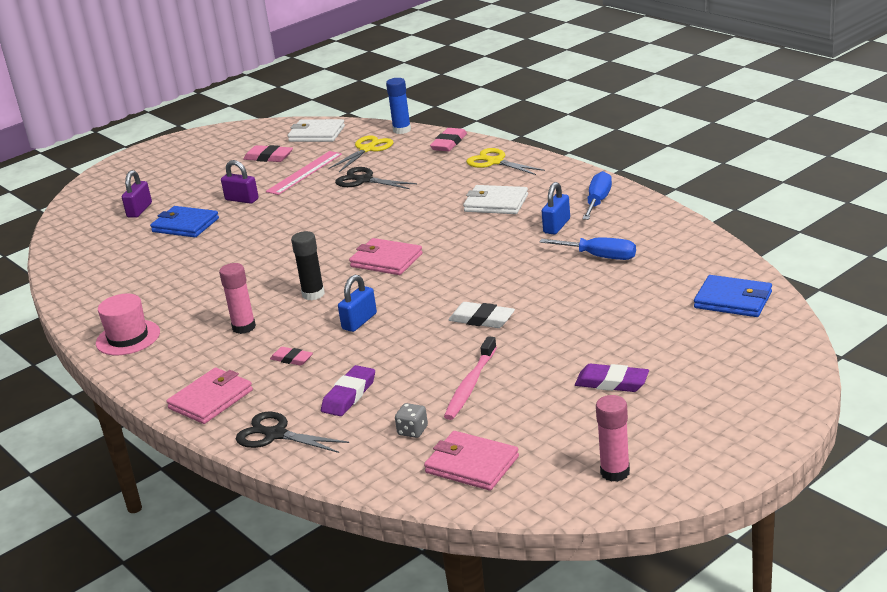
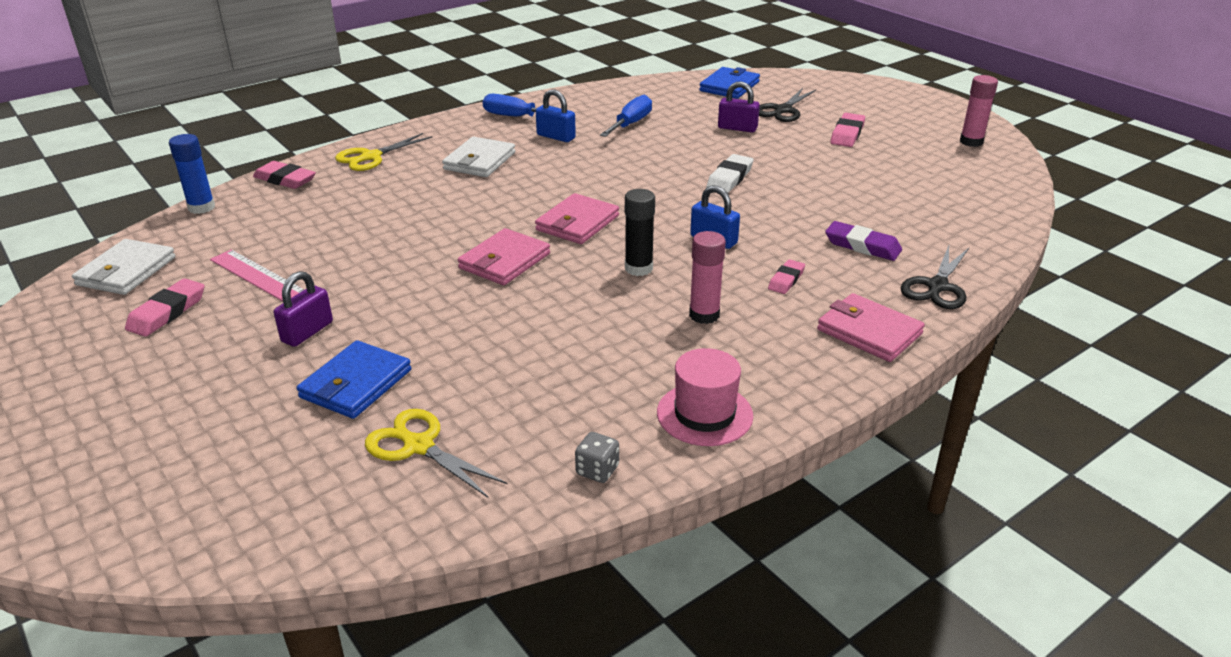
camera: 90 degrees left, 5 degrees up
(139, 210) = (247, 443): purple padlock -> purple padlock (737, 128)
(364, 180) = (339, 235): black scissors -> black scissors (782, 110)
(367, 149) = (237, 232): yellow scissors -> yellow scissors (418, 446)
(412, 431) = (923, 215): grey dice -> grey dice (597, 470)
(470, 385) = (847, 187): pink toothbrush -> none
(472, 465) = (972, 191): pink wallet -> pink wallet (504, 261)
(612, 383) = (847, 134): purple eraser -> pink eraser

